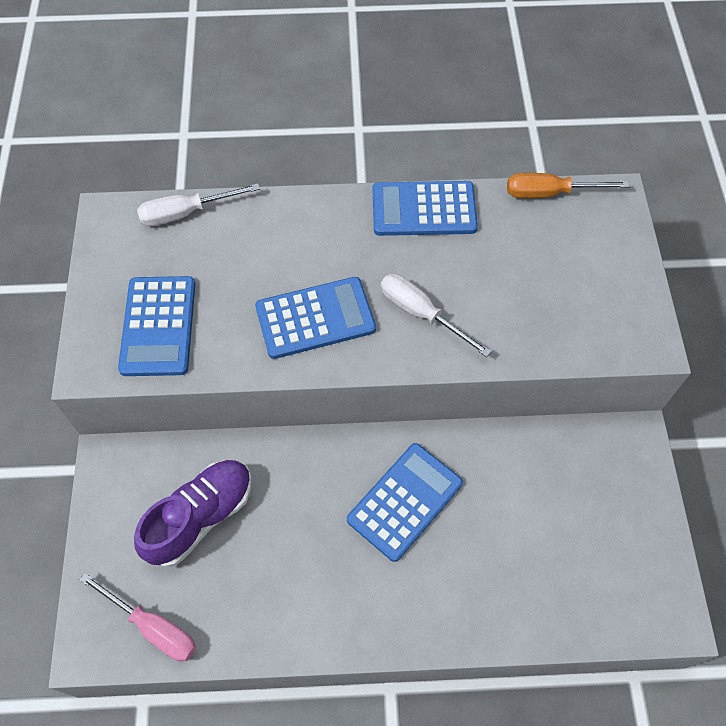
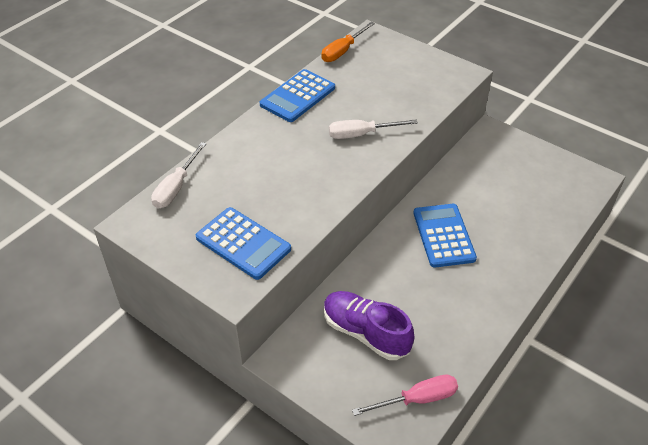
camera: 50 degrees left, 15 degrees down
(200, 517) = (365, 333): purple shoe -> purple shoe turned 45 degrees counterclockwise
(315, 318) = (317, 175): blue calculator -> none

